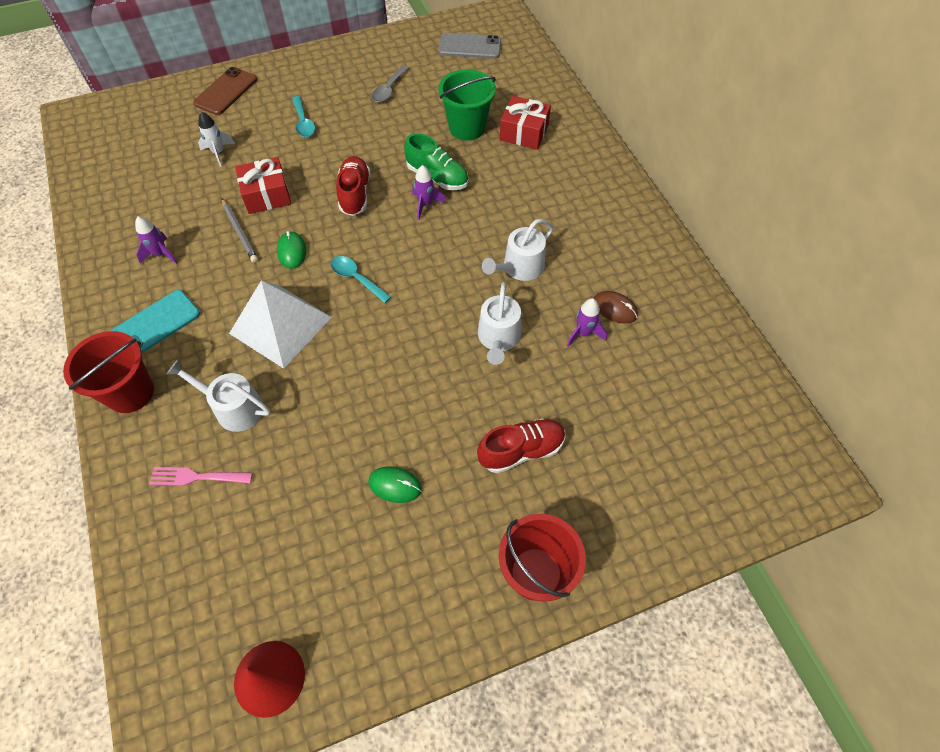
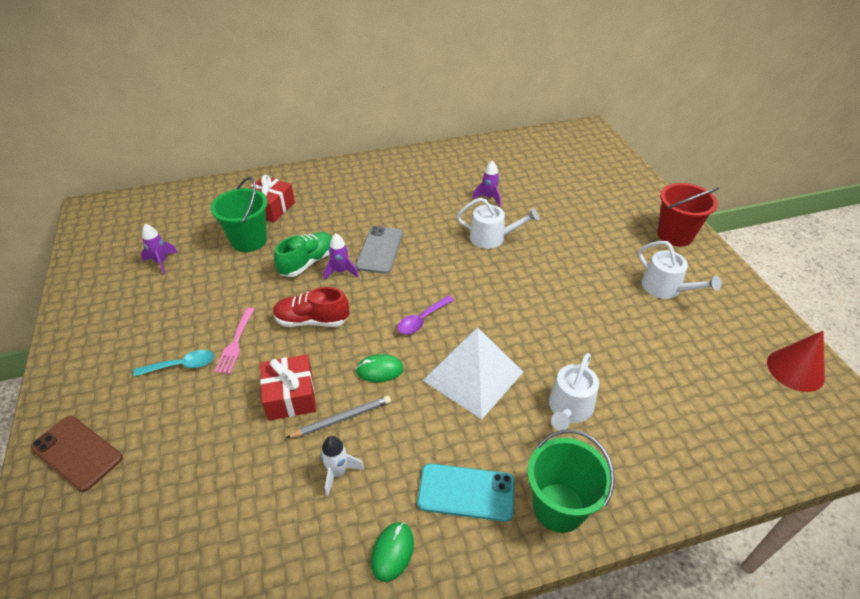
camera: 85 degrees left, 15 degrees down
(130, 392) = (558, 507): red bucket -> green bucket
(156, 324) = (466, 492): turquoise phone -> turquoise phone turned 45 degrees counterclockwise
(161, 254) = (360, 500): purple rocket -> purple rocket (161, 262)
(196, 477) = (645, 433): pink fork -> pink fork (235, 343)
(218, 153) = (198, 451): white rocket -> white rocket (338, 472)
(356, 278) = (422, 320): turquoise spoon -> purple spoon
(389, 89) = (163, 293): grey spoon -> none
(395, 485) = (627, 299): green mouse -> green mouse (392, 552)
(470, 46) = (129, 232): grey phone -> grey phone (380, 250)
(520, 267) = (424, 222): white watering can -> white watering can (665, 288)
(521, 450) = (588, 234): red shoe -> none
(614, 309) = (467, 182): brown mouse -> none

